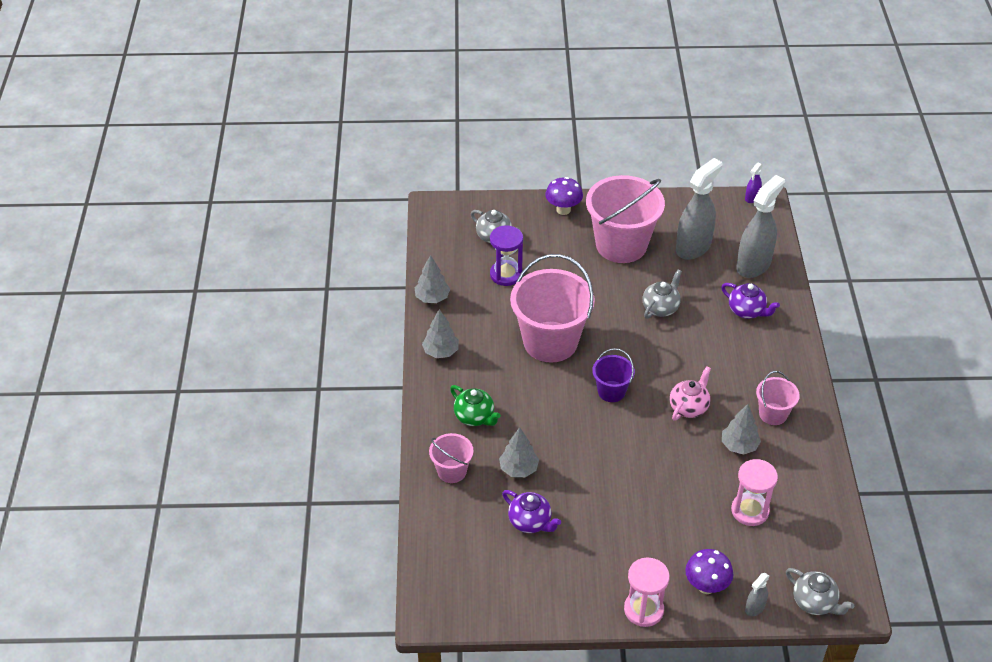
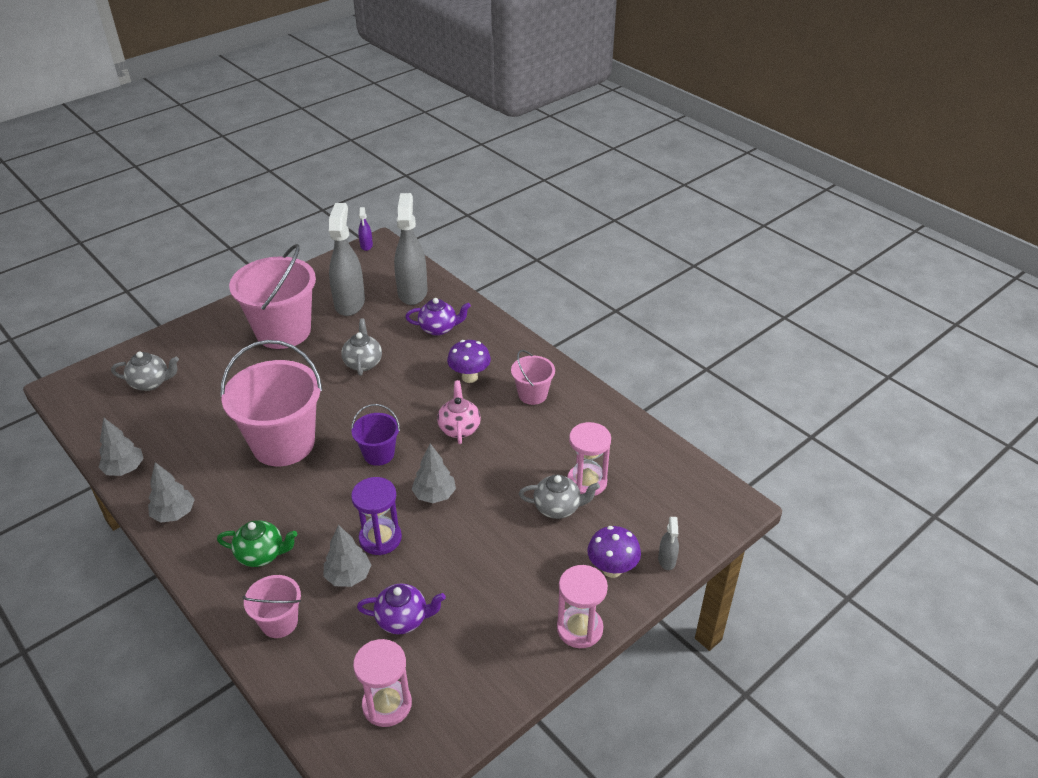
camera: 40 degrees left, 5 degrees down
(476, 569) = (387, 704): none -> pink hourglass
(506, 274) = (189, 409): purple hourglass -> purple hourglass (380, 538)
(563, 210) = (203, 329): purple mushroom -> purple mushroom (469, 377)
(739, 446) = (529, 435): grey tree -> grey tree (434, 495)
(814, 602) = (706, 523): grey teapot -> grey teapot (558, 508)

